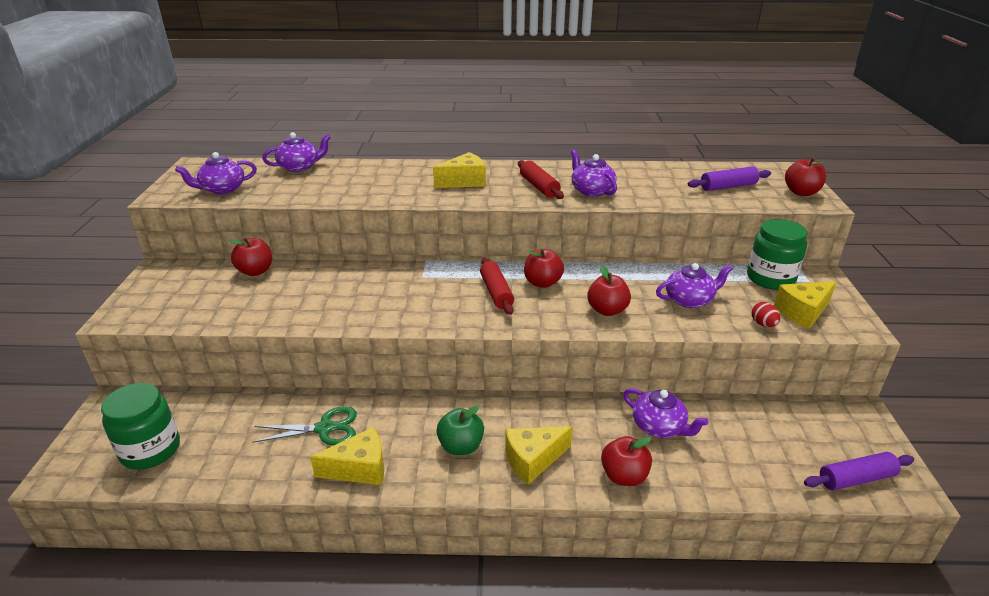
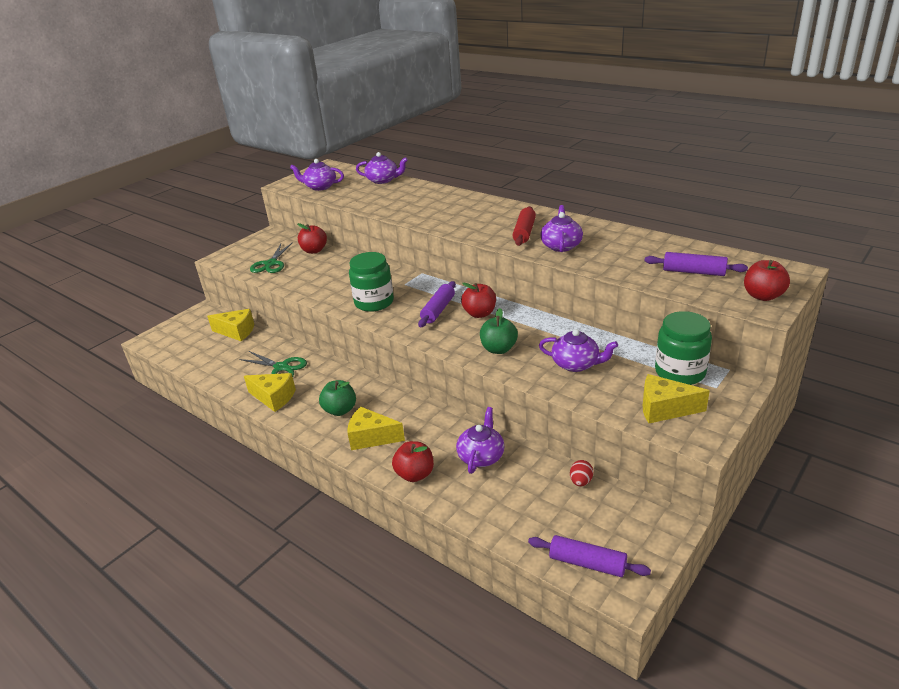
camera: 40 degrees right, 0 degrees up
(151, 450) = (194, 344): green jar -> green jar (374, 302)
(212, 303) = (271, 264): none -> green scissors
(464, 181) = (475, 215): yellow cheese -> yellow cheese (237, 332)
(496, 292) = (438, 310): red rolling pin -> purple rolling pin
(607, 310) = (499, 349): red apple -> green apple
(659, 427) = (481, 456): purple teapot -> purple teapot turned 150 degrees counterclockwise
(763, 324) = (611, 404): red egg -> red egg (581, 481)

